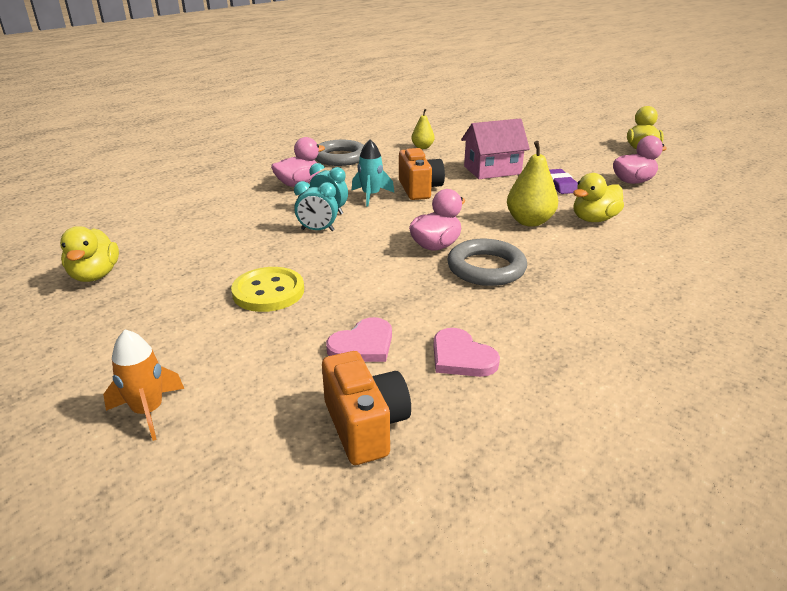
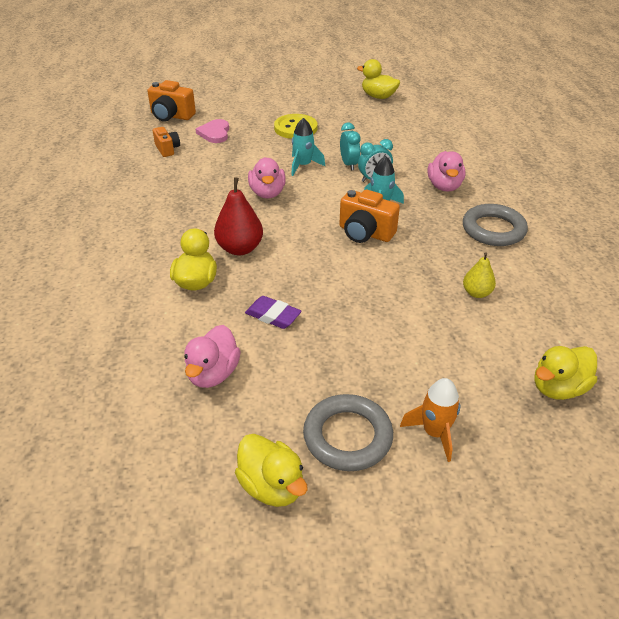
camera: 130 degrees right, 10 degrees up
(148, 411) = (247, 87): orange rocket -> orange rocket (434, 433)
(317, 230) = (349, 164): turquoise clock -> turquoise clock turned 120 degrees clockwise
(356, 250) = (303, 166): none -> turquoise rocket
(461, 357) = (167, 149): pink heart -> orange camera
(462, 122) = (558, 388): none -> yellow duck
(486, 268) = (216, 195): grey ring -> grey ring (347, 436)
(492, 170) = (358, 298): pink house -> none
(529, 221) = (240, 248): yellow pear -> red pear

